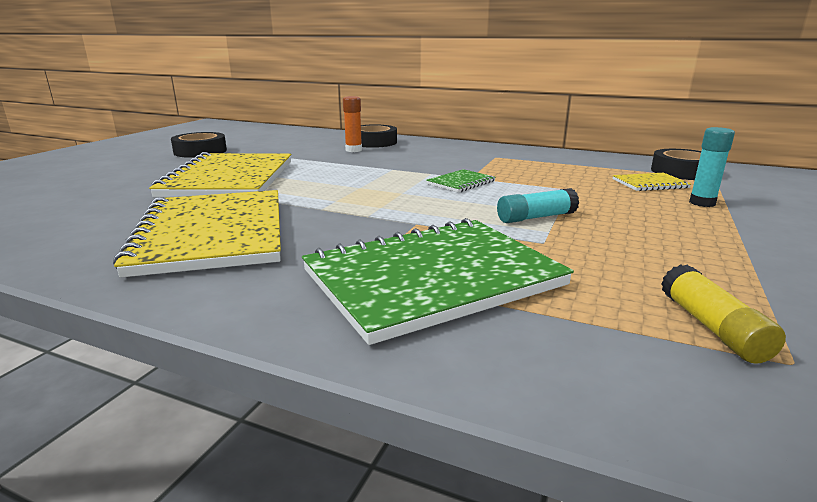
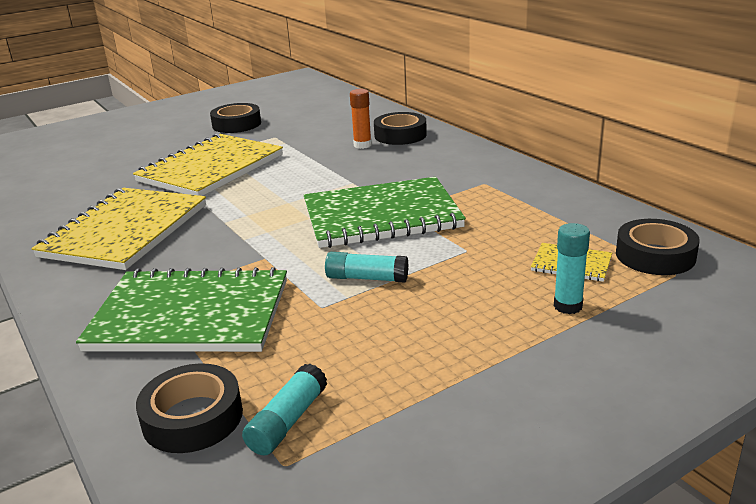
camera: 35 degrees right, 5 degrees up
(461, 182) = (381, 216): green notebook -> green notebook, size x2.33
(627, 359) = (192, 417): none -> black tape
(712, 328) = (287, 421): yellow glue stick -> turquoise glue stick

